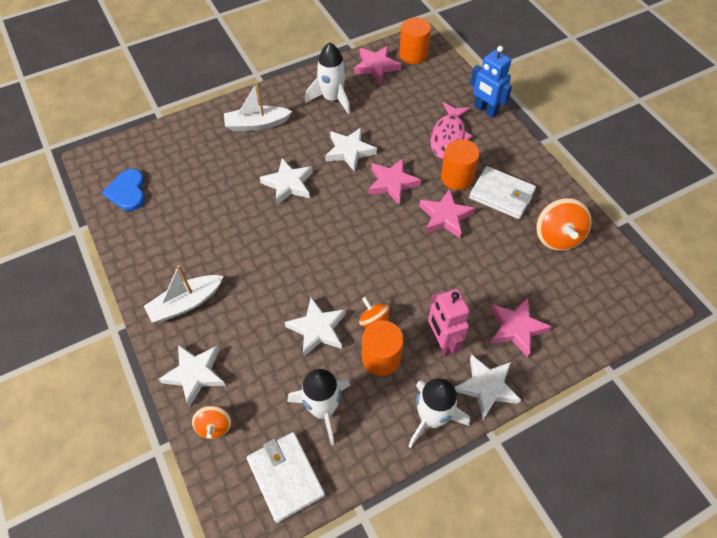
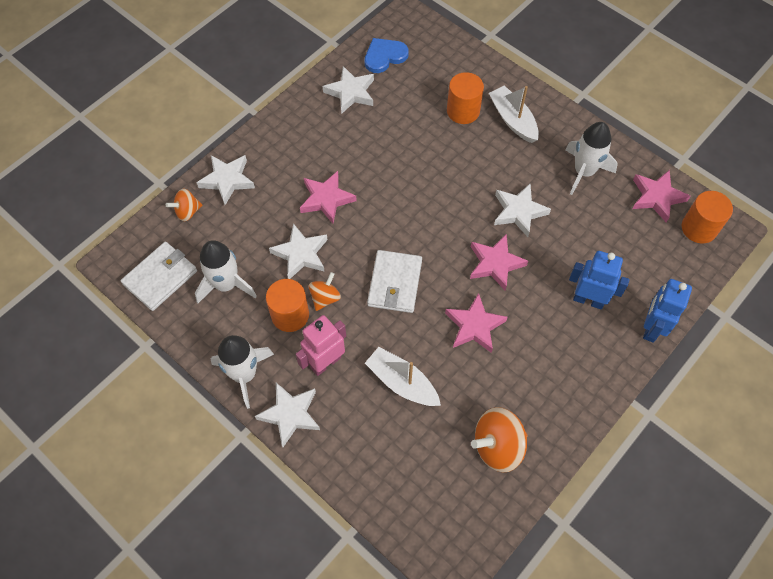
camera: 70 degrees right, 5 degrees up
(186, 303) = (289, 146): white boat -> white boat (402, 382)
(288, 184) = (451, 174): white star -> white star (351, 92)
(448, 137) = (588, 300): pink fish -> blue robot
(457, 177) = (533, 323): orange cylinder -> orange cylinder (463, 111)
(501, 195) = (530, 375): white wallet -> white wallet (394, 283)
(516, 328) = (364, 428): pink star -> pink star (326, 199)

